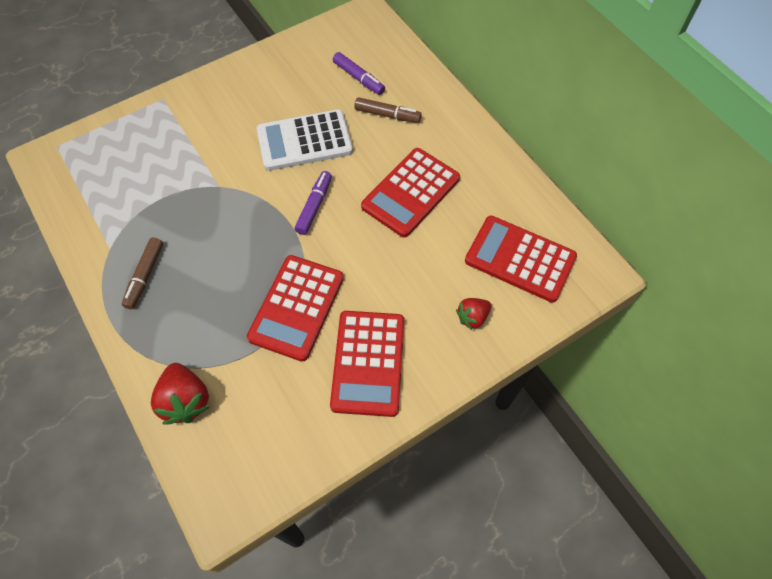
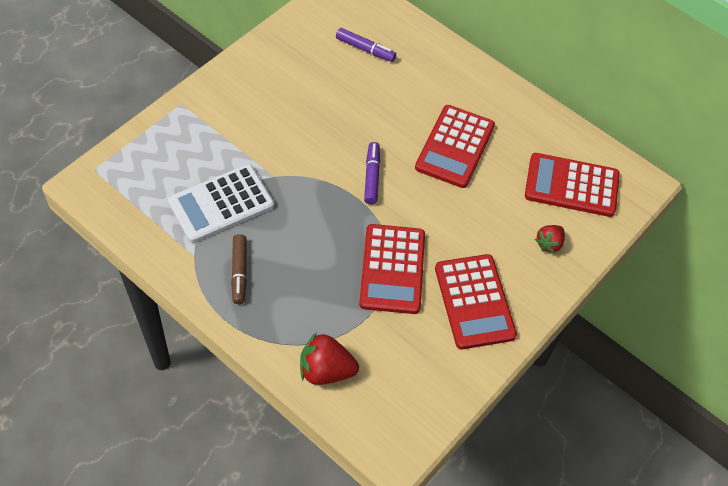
camera: 20 degrees left, 5 degrees down
(186, 400) = (326, 370): red strawberry -> red strawberry turned 135 degrees clockwise
(304, 141) = (338, 118): white calculator -> white calculator (221, 204)
(387, 115) = (406, 79): brown marker -> none

